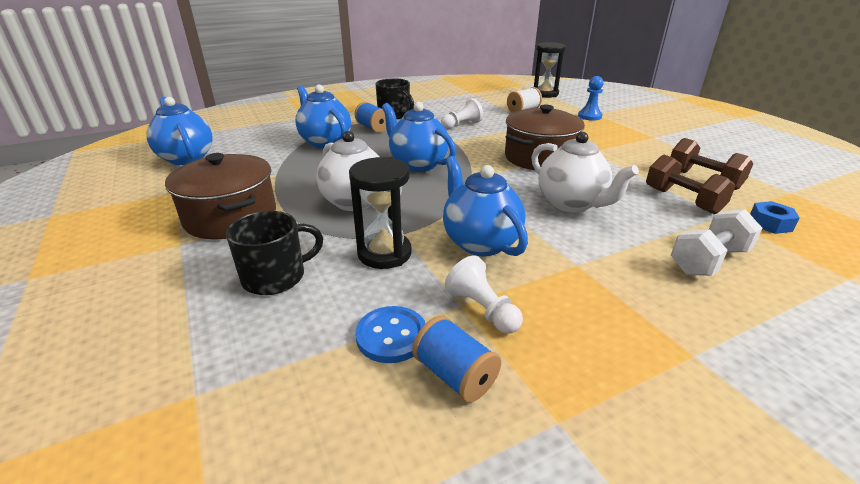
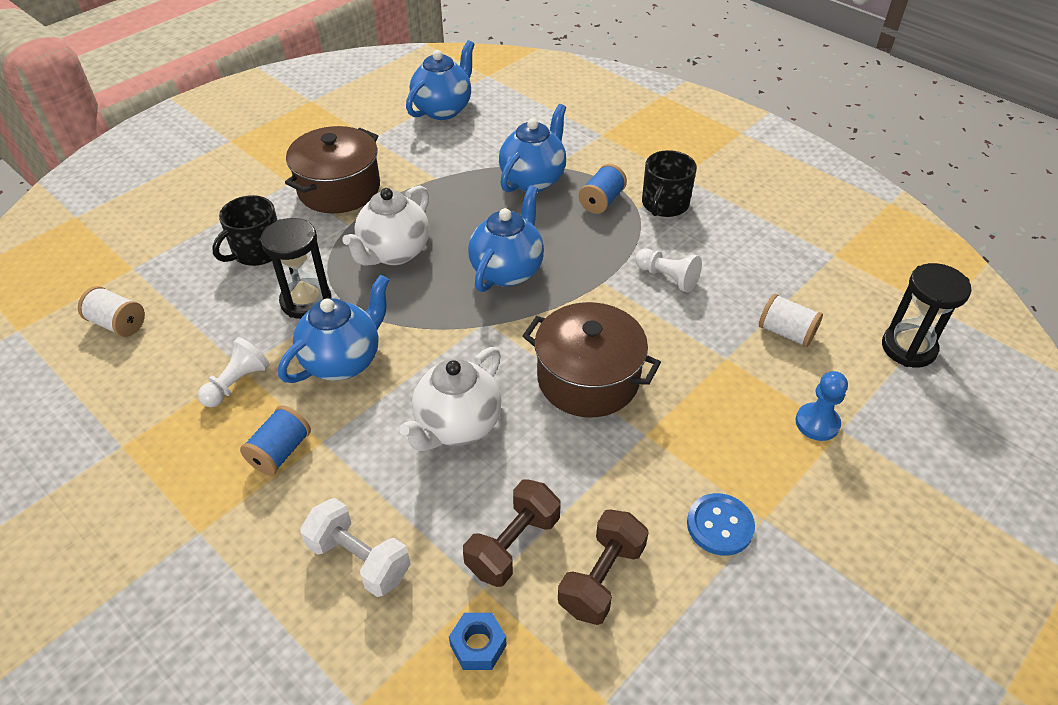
camera: 70 degrees right, 15 degrees up
(276, 277) = (257, 251): black mug -> black mug turned 90 degrees clockwise
(310, 417) = (118, 324): none -> white spool
(391, 336) = (196, 338): blue button -> blue button (720, 525)
(455, 375) = (160, 382): blue spool -> blue spool (280, 452)

